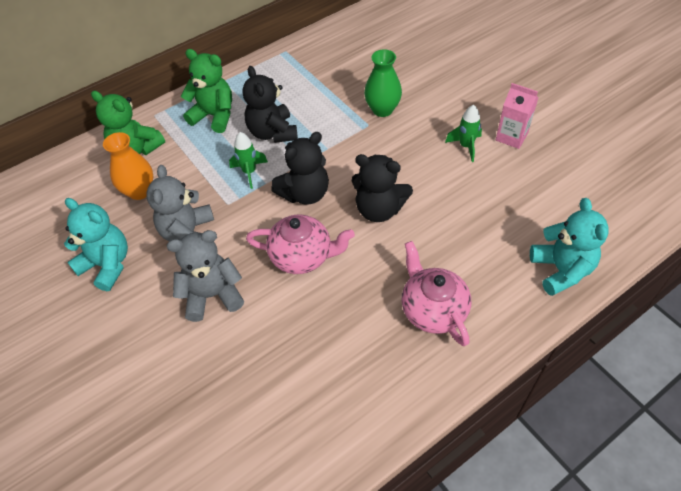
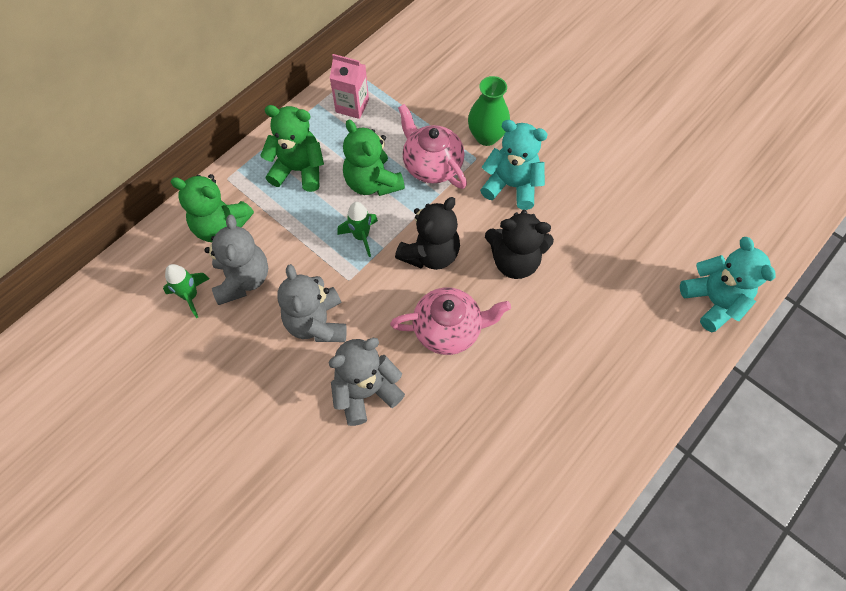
camera: 15 degrees left, 10 degrees up
(107, 265) = (237, 376): turquoise teddy bear -> turquoise teddy bear (512, 186)
(139, 191) = (243, 279): orange vase -> grey teddy bear
(272, 132) = (372, 182): black teddy bear -> green teddy bear
(433, 310) = (598, 367): pink teapot -> pink teapot (432, 165)
(466, 146) = (587, 170): green rocket -> green rocket (190, 296)
(511, 137) = (631, 152): pink carton -> pink carton (352, 106)

